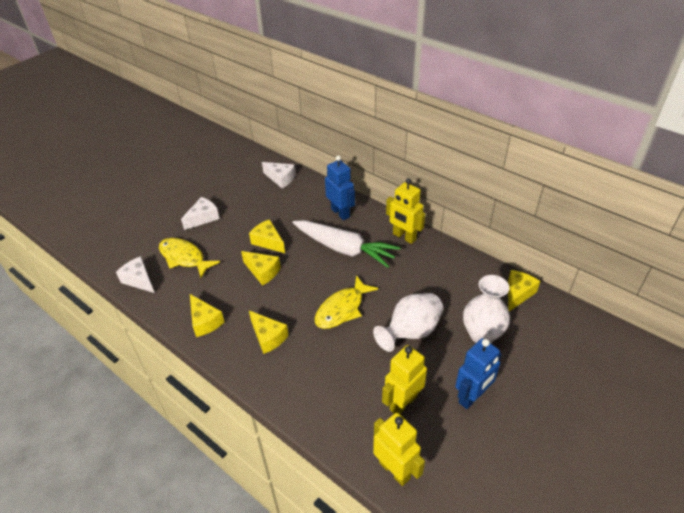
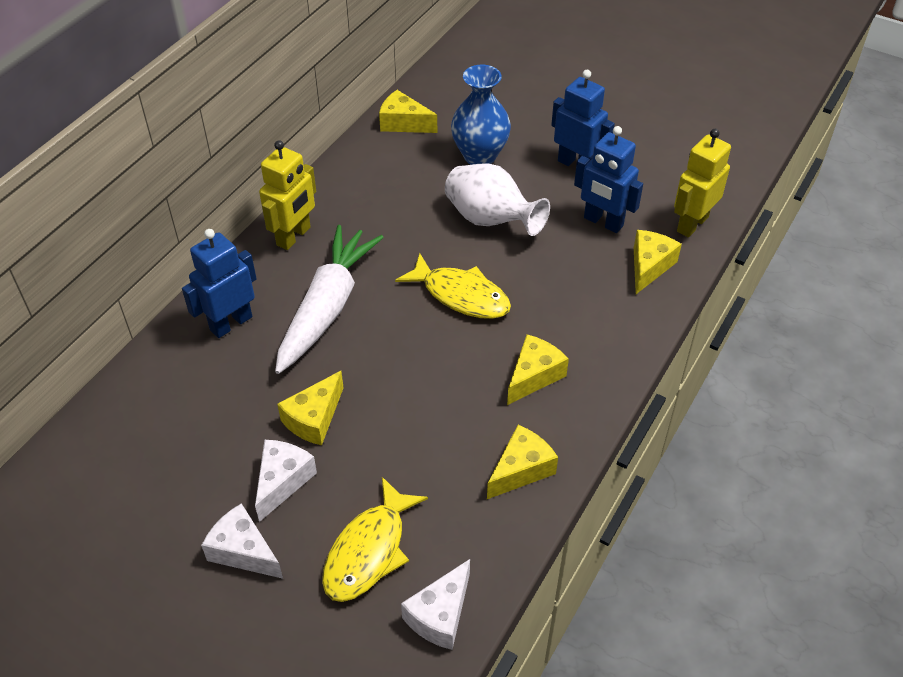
camera: 100 degrees left, 5 degrees up
(263, 272) = (394, 411): yellow cheese -> yellow cheese (649, 266)
(281, 179) = (113, 435): white cheese -> white cheese (282, 481)
(403, 403) = (603, 222): yellow robot -> blue robot
(482, 334) = (480, 156): white vase -> blue vase

